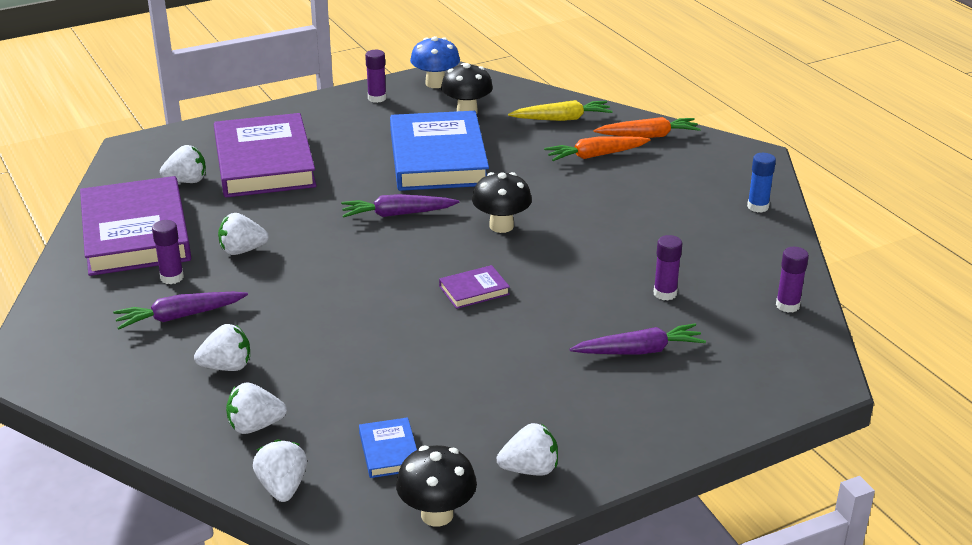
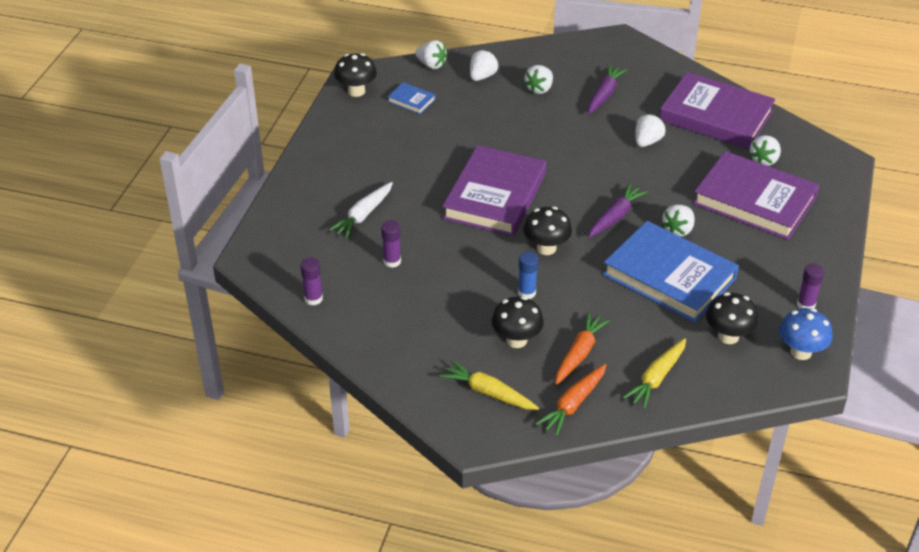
camera: 135 degrees right, 10 degrees up
(172, 277) = (648, 108): purple glue stick -> none
(474, 290) = (495, 196): purple book -> purple book, size x2.40
(530, 469) = (342, 129): white strawberry -> white strawberry (678, 230)
(633, 186) = (516, 340): none -> black mushroom
(639, 351) = (363, 215): purple carrot -> white carrot
(706, 170) = (488, 392): none -> yellow carrot
(757, 207) = (413, 377): blue glue stick -> blue glue stick (526, 293)

